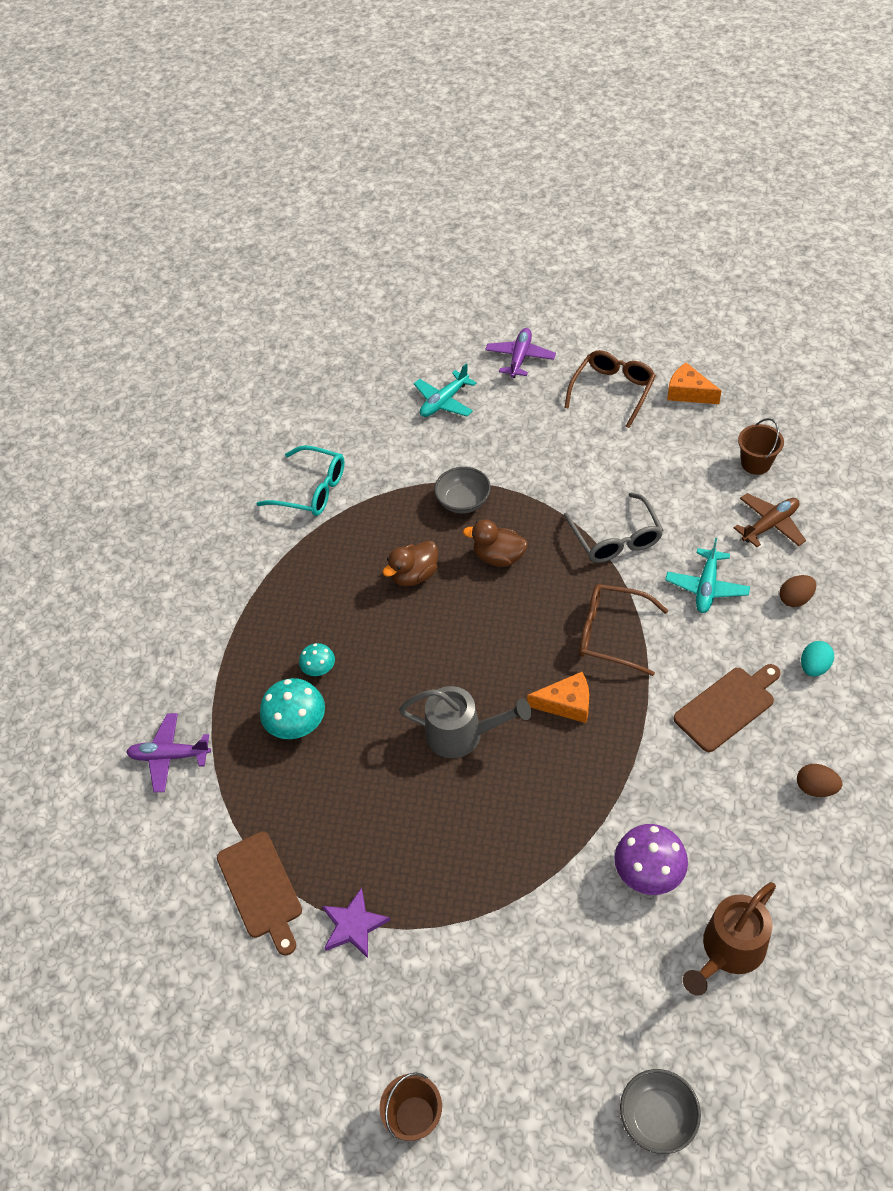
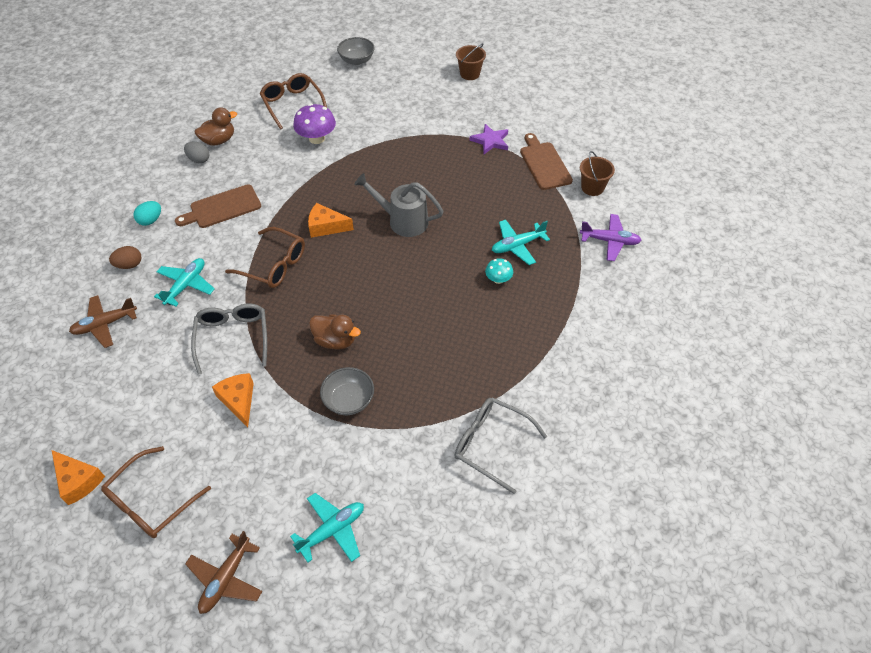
camera: 175 degrees left, 0 degrees up
(297, 724) = (517, 245): turquoise mushroom -> turquoise plane
(311, 490) = (491, 444): turquoise glasses -> grey glasses
(414, 575) = (410, 338): brown duck -> brown duck (219, 140)
(520, 358) = (226, 578): purple plane -> brown plane
(576, 480) = (238, 401): none -> orange cheese
(728, 951) = (292, 104): brown watering can -> brown glasses
(756, 463) = (74, 384): brown bucket -> brown bucket (592, 188)
(815, 788) = (199, 159): brown egg -> grey egg

